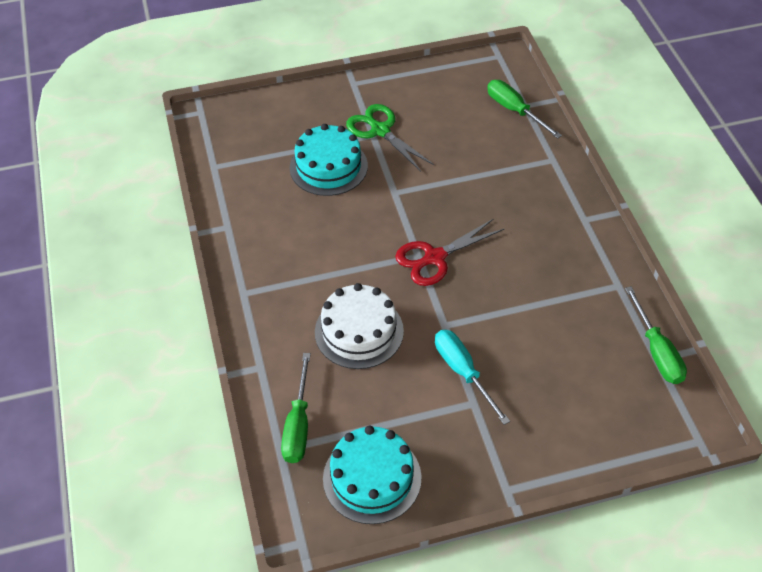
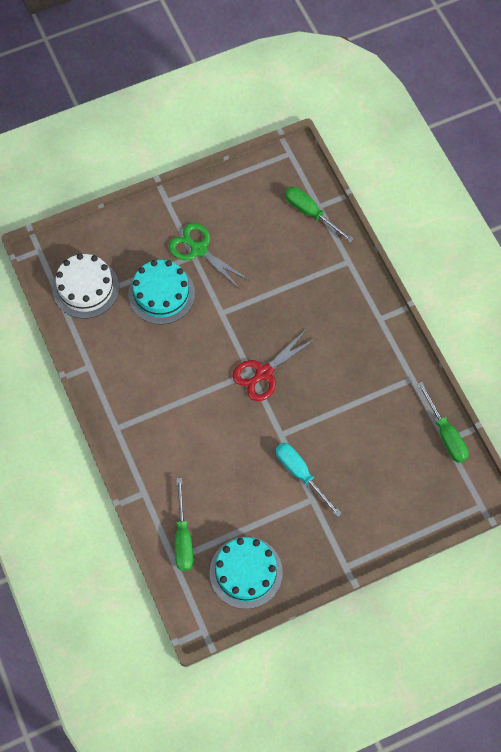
camera: 10 degrees left, 15 degrees up
(359, 331) = (215, 450): white cake -> white cake (86, 288)

